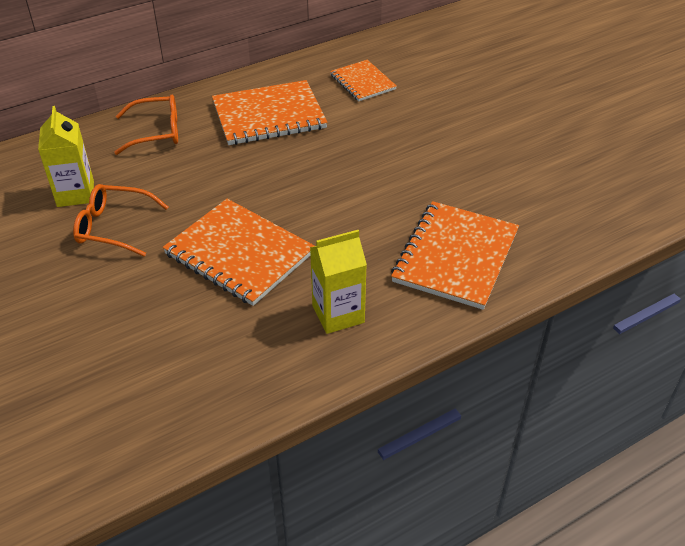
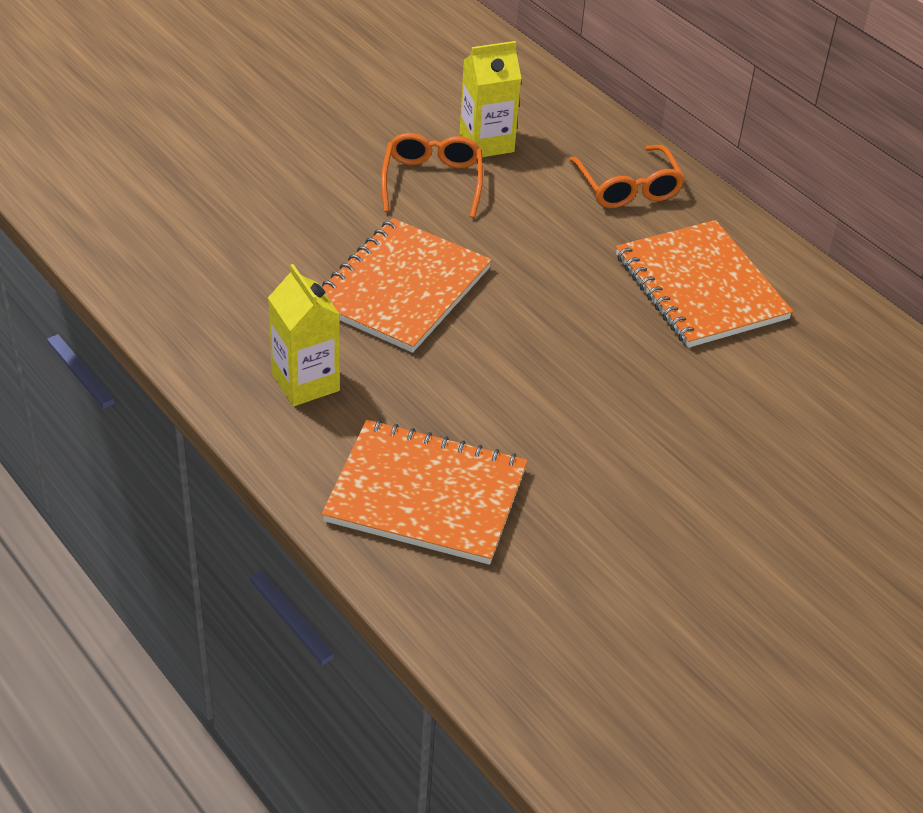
camera: 80 degrees right, 0 degrees up
(362, 82) = (828, 383): orange notebook -> none

